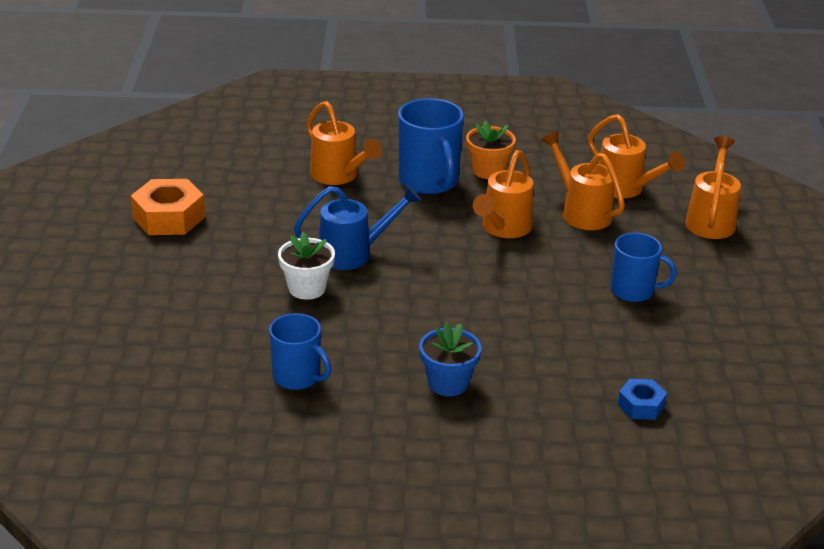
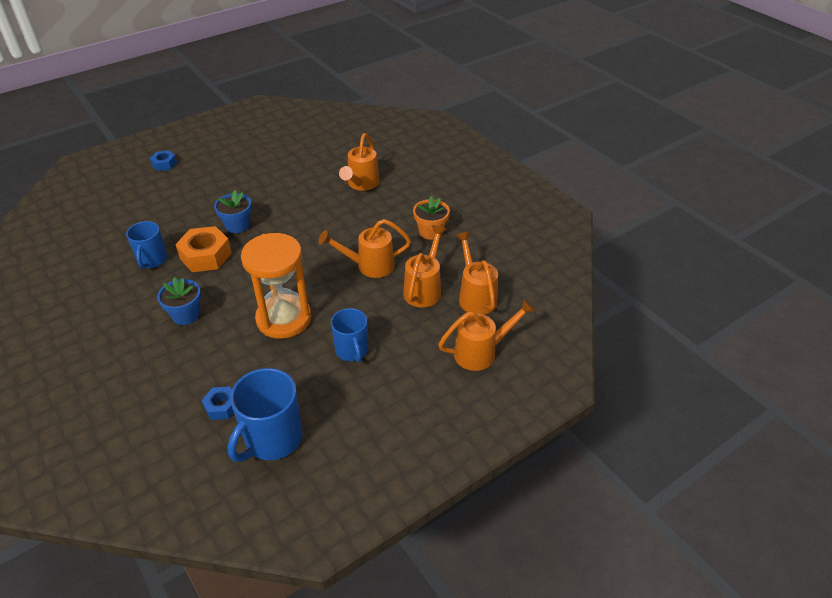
camera: 55 degrees right, 10 degrees up
(68, 300) = (164, 164): none -> blue nut
(169, 217) = (263, 155): orange nut -> orange nut (206, 256)
(307, 288) = (237, 225): white flower pot -> blue flower pot
(353, 253) = (286, 225): blue watering can -> none
(429, 181) = (392, 216): blue mug -> blue mug (272, 439)
(533, 315) = (284, 319): none -> orange hourglass
(625, 189) = (475, 296): orange watering can -> orange watering can turned 150 degrees clockwise

